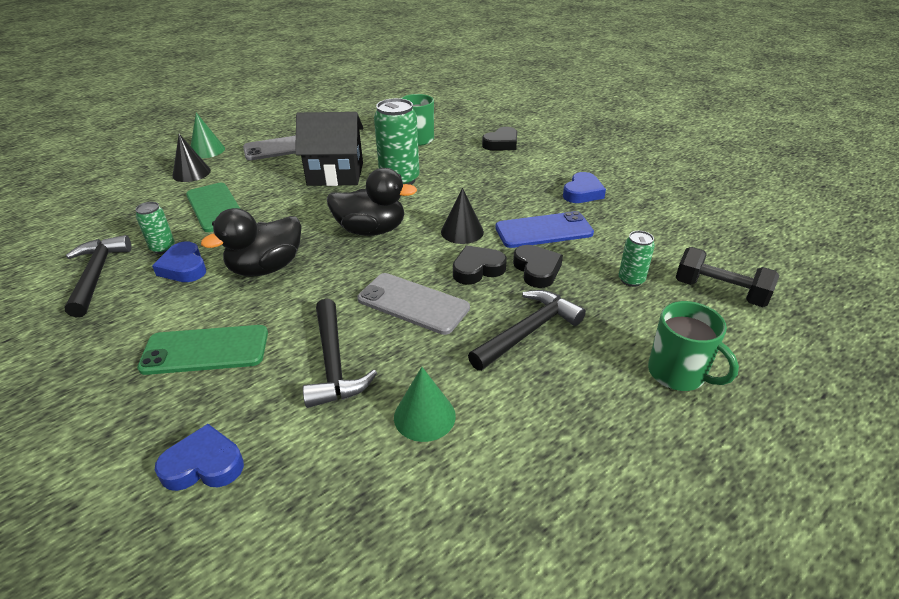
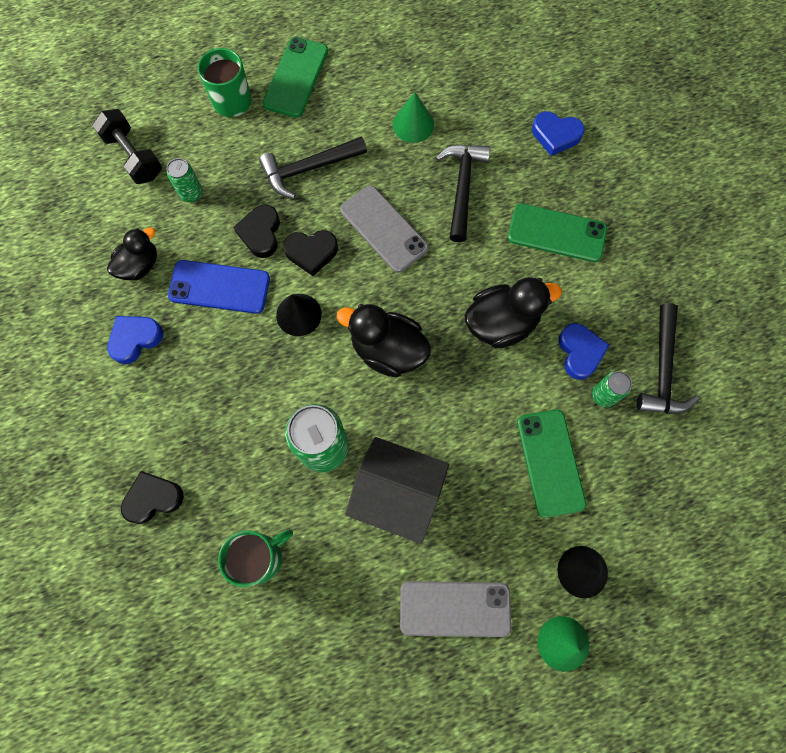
camera: 160 degrees left, 35 degrees up
(623, 226) = (140, 265): none -> black duck
(623, 427) = (296, 77): none -> green phone

